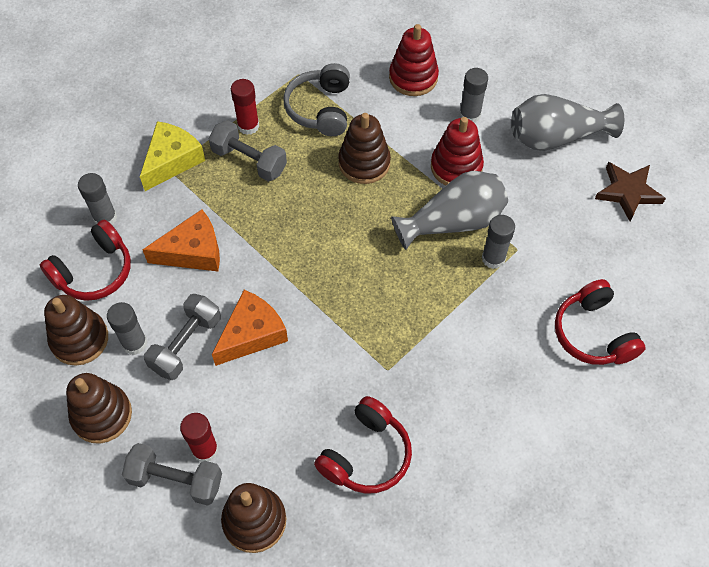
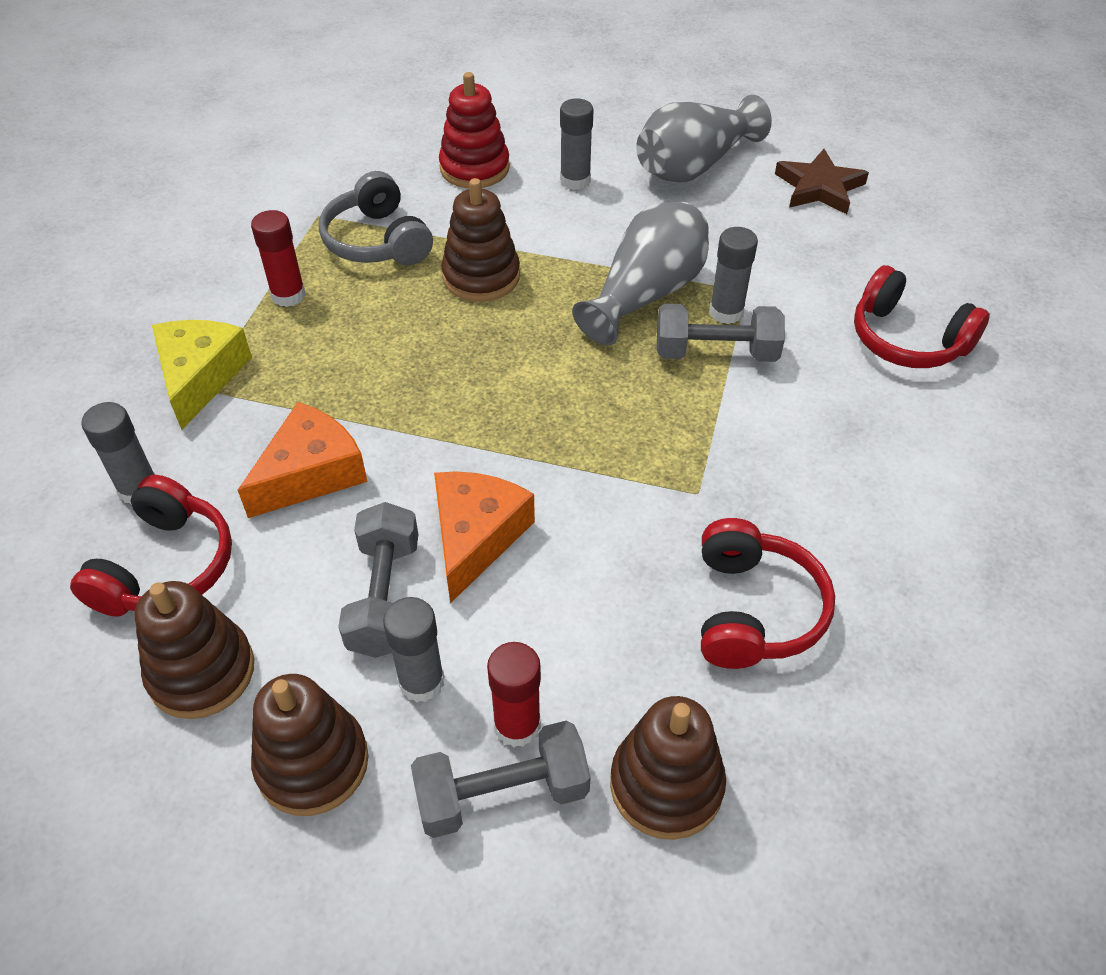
camera: 30 degrees left, 10 degrees down
(134, 343) = (300, 634): grey glue stick -> grey glue stick (421, 681)
(249, 161) = (318, 333): grey dumbbell -> grey dumbbell (716, 353)
(456, 167) = (602, 237): red stacking toy -> none

